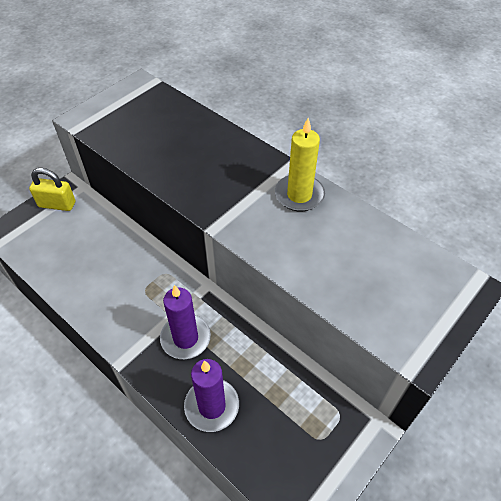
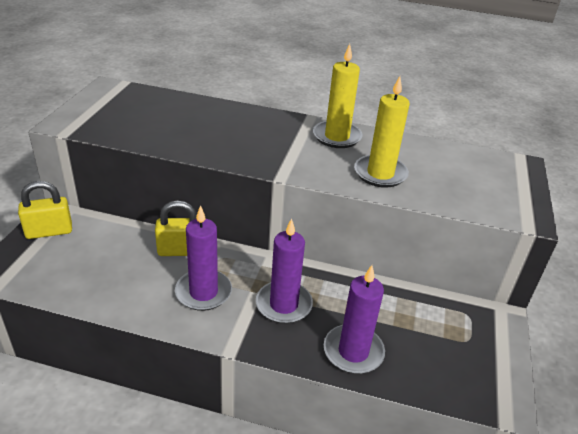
camera: 30 degrees left, 15 degrees down
(132, 302) = (203, 292): none -> purple candle
(139, 255) = (180, 250): none -> yellow padlock
(307, 253) = (380, 174): none -> yellow candle

